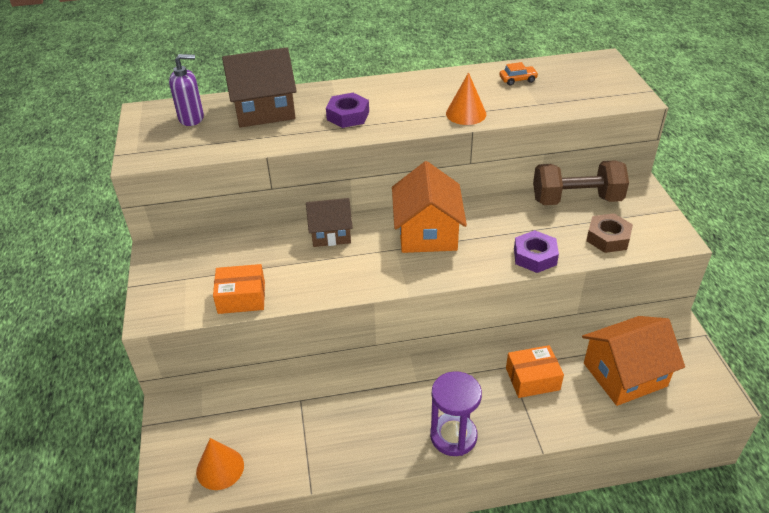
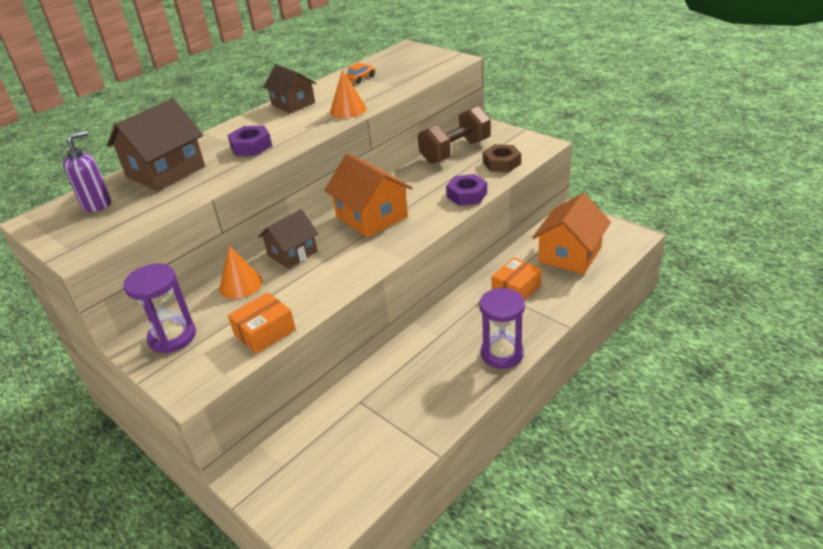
camera: 35 degrees left, 5 degrees down
(182, 261) = (172, 337): none -> purple hourglass
(220, 468) = (343, 490): orange cone -> orange cone (241, 285)
(428, 83) = (293, 104): none -> brown house

